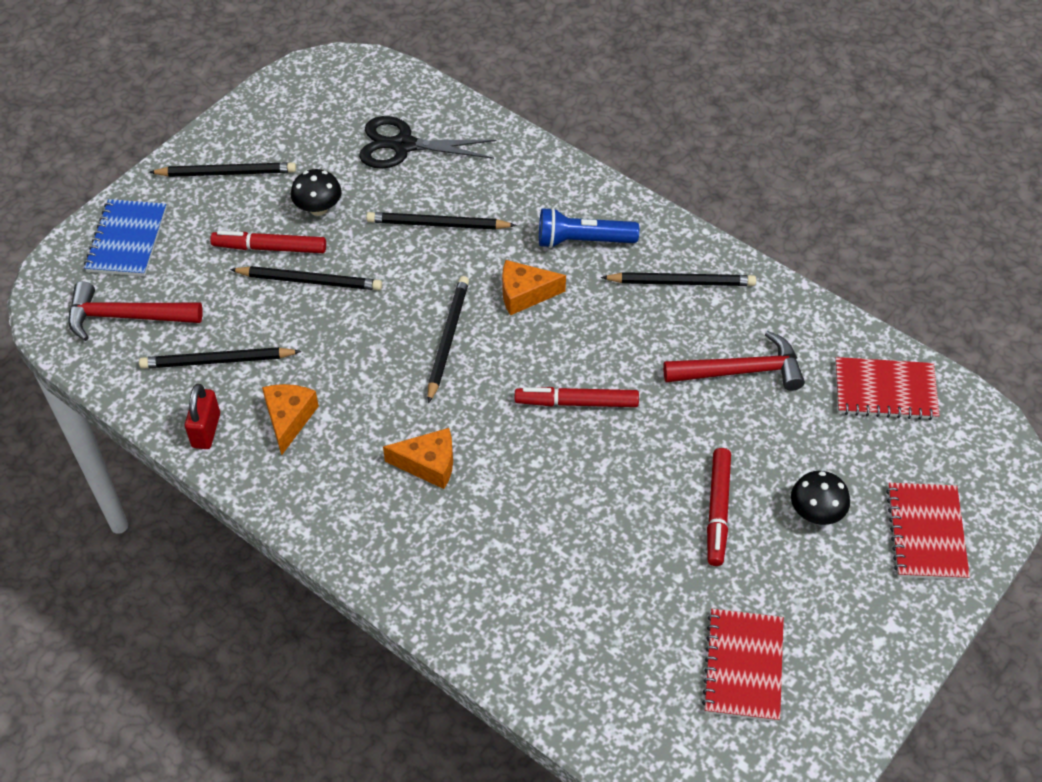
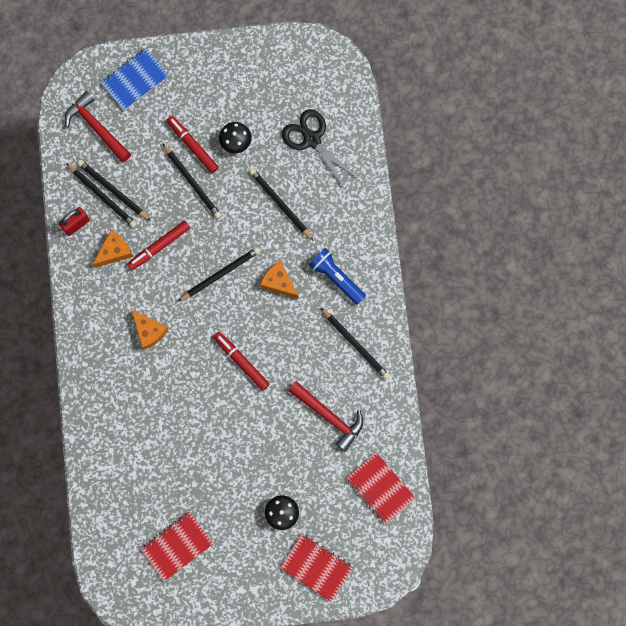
camera: 45 degrees right, 25 degrees up
(227, 173) = (215, 79): black pencil -> black pencil (102, 196)
(717, 511) = (243, 471): red marker -> red marker (159, 246)
(926, 533) = (316, 567): red notebook -> red notebook turned 75 degrees clockwise

